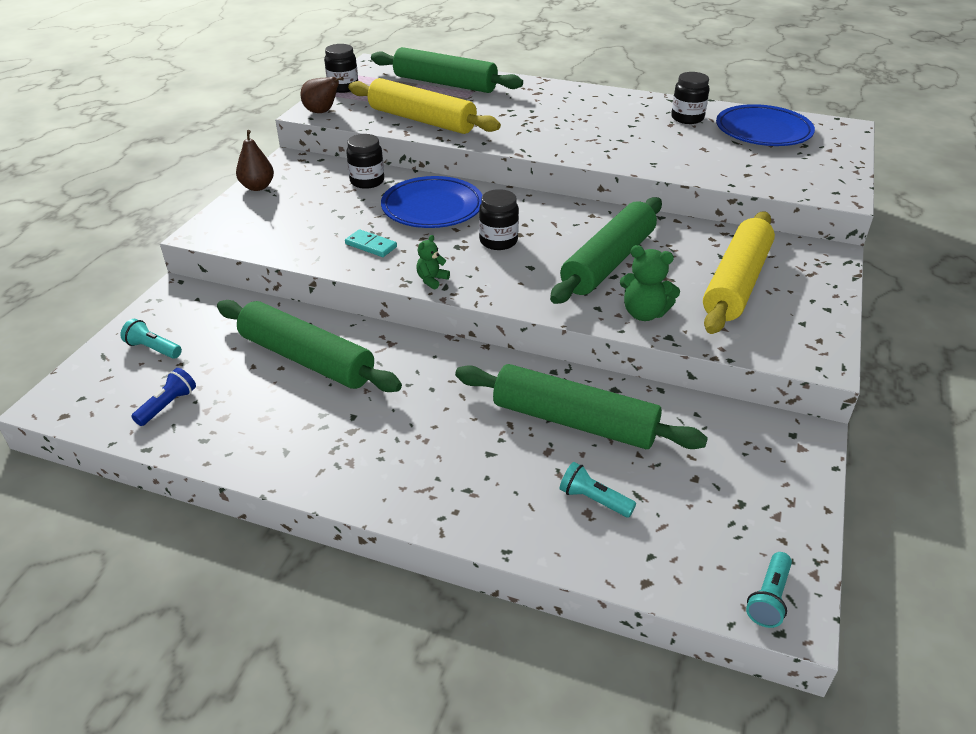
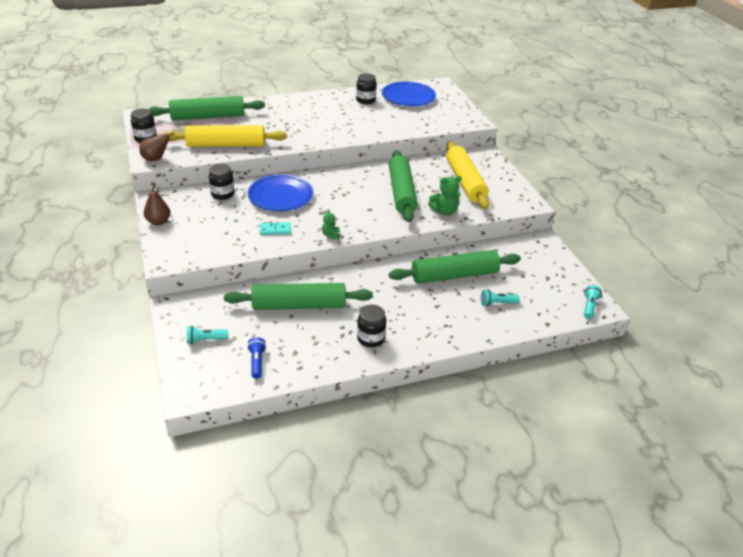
camera: 40 degrees left, 0 degrees up
(498, 241) = (338, 202): black jar -> black jar (370, 338)
(769, 598) = (589, 306): turquoise flashlight -> turquoise flashlight turned 150 degrees counterclockwise

